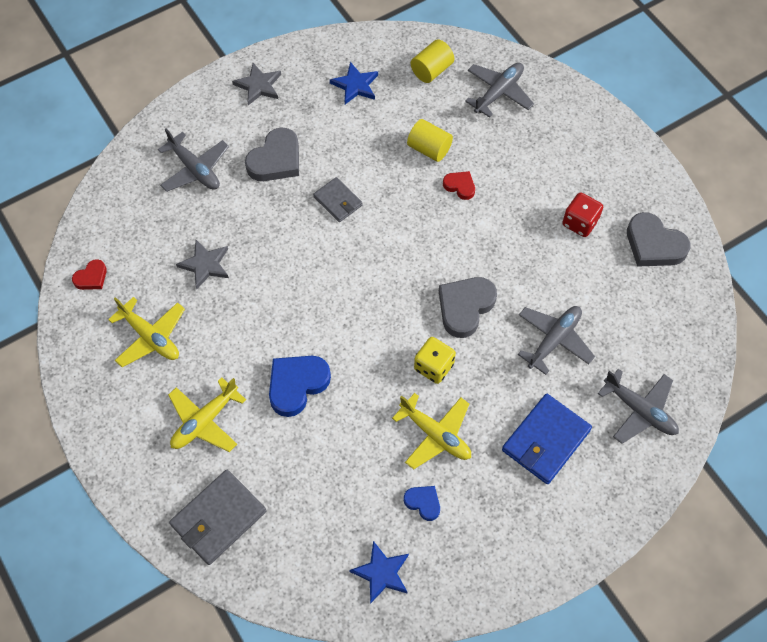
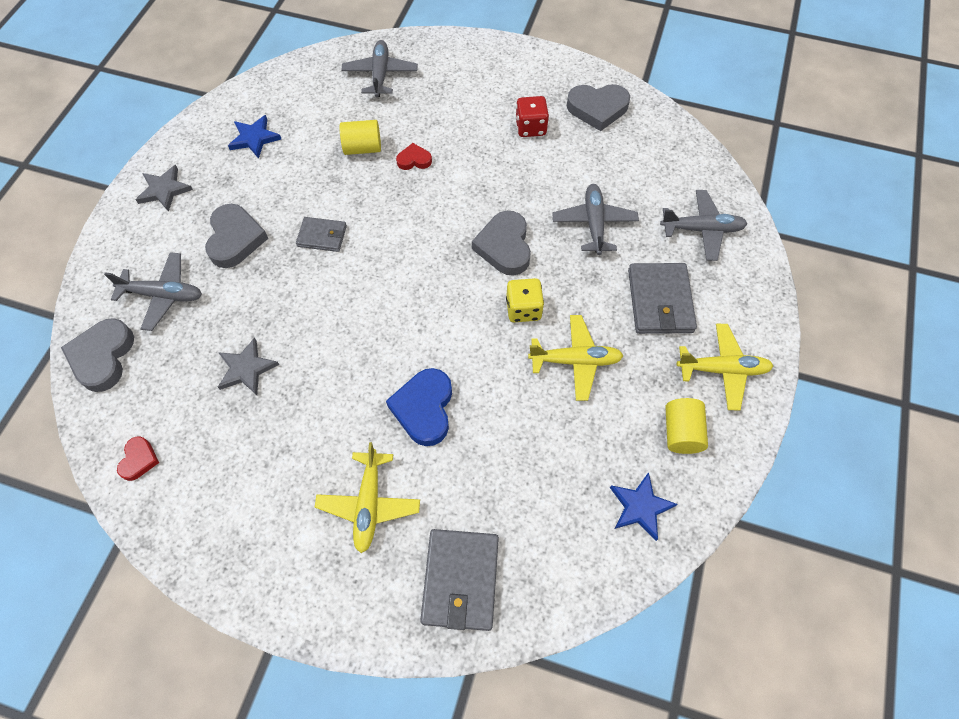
camera: 40 degrees left, 0 degrees up
(123, 187) = (103, 357): none -> grey heart
(150, 337) = (249, 469): yellow plane -> yellow plane (722, 370)
(423, 502) = (617, 422): blue heart -> none
(431, 70) = (310, 90): yellow cylinder -> yellow cylinder (681, 432)
(546, 440) = (660, 301): blue wallet -> grey wallet

